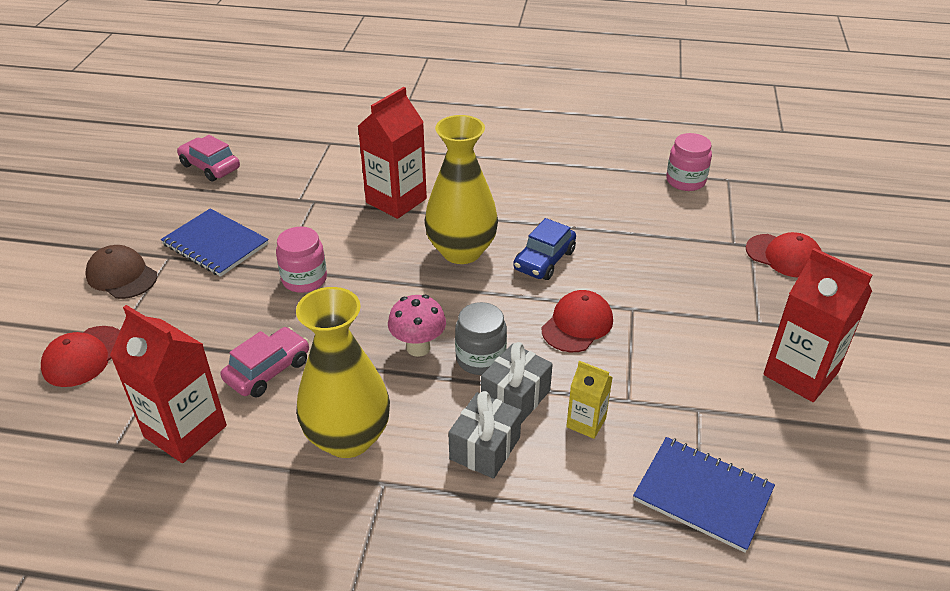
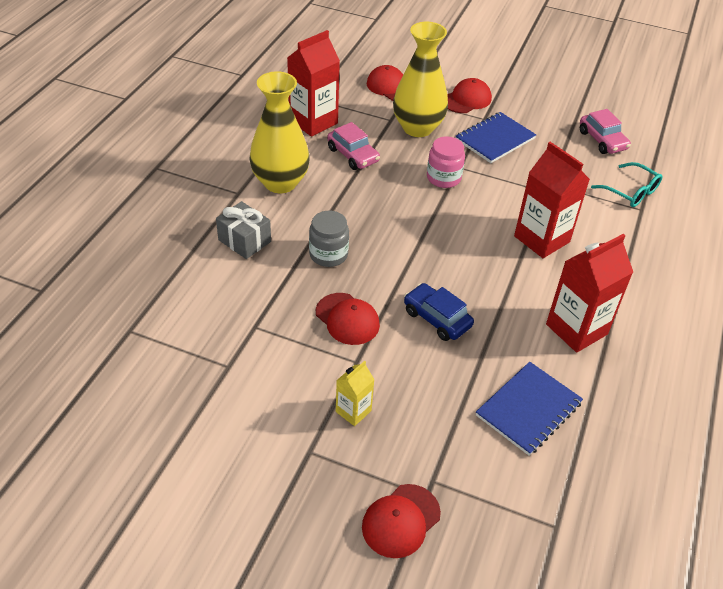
camera: 100 degrees right, 5 degrees up
(122, 276) = (466, 99): brown cap -> red cap
(210, 167) = (602, 140): pink car -> pink car turned 105 degrees clockwise
(302, 148) = (631, 192): none -> turquoise glasses
(418, 347) = (351, 225): pink mushroom -> none
(461, 251) = (460, 267): yellow vase -> yellow vase (417, 128)
(515, 397) = (283, 265): grey gift -> none
(586, 422) = (244, 296): yellow carton -> yellow carton (353, 411)
(685, 181) = (556, 479): pink jar -> none
(702, 495) = (153, 340): blue notebook -> blue notebook (528, 409)
(800, 374) = (236, 455): red carton -> red carton (576, 329)

